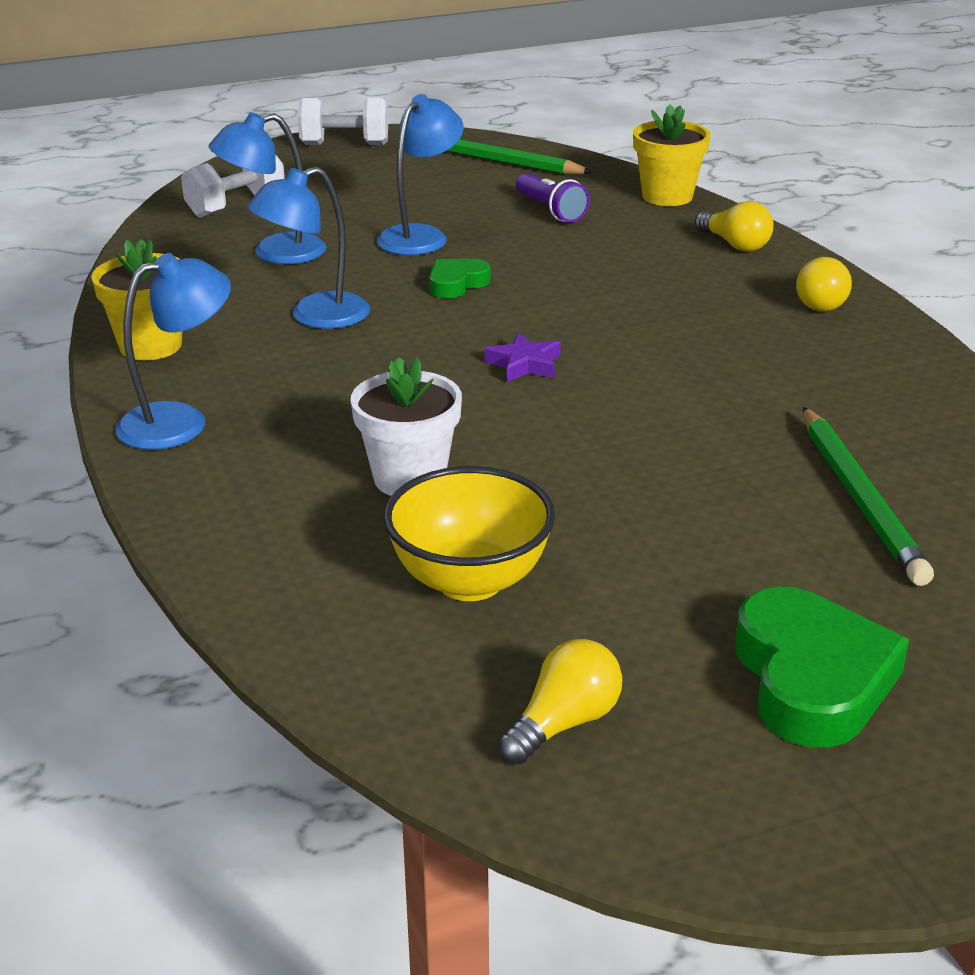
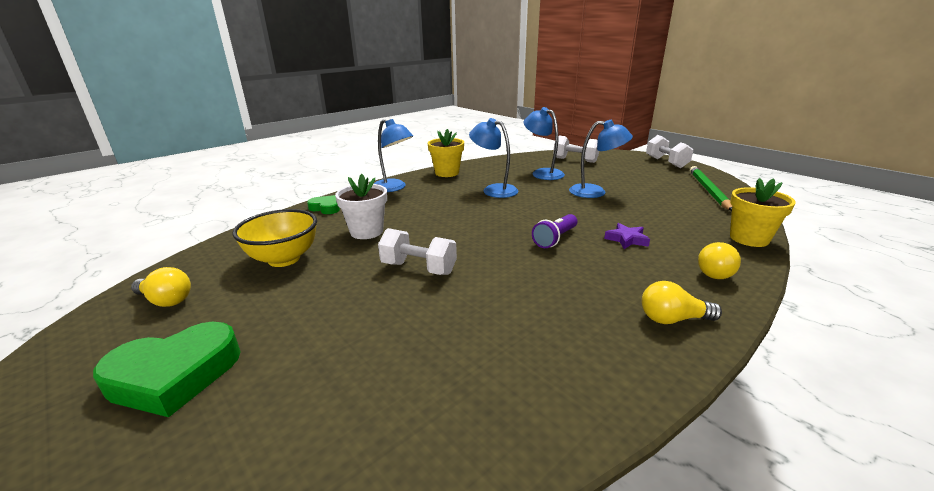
camera: 70 degrees right, 5 degrees down
(457, 283) = (555, 207): green heart -> green heart (326, 208)
(524, 364) = (487, 236): purple star -> purple star (626, 239)
(550, 211) = (670, 212): purple flashlight -> purple flashlight (555, 239)
(600, 442) = (419, 268): none -> white dumbbell
(859, 499) = (386, 372): green pencil -> none

